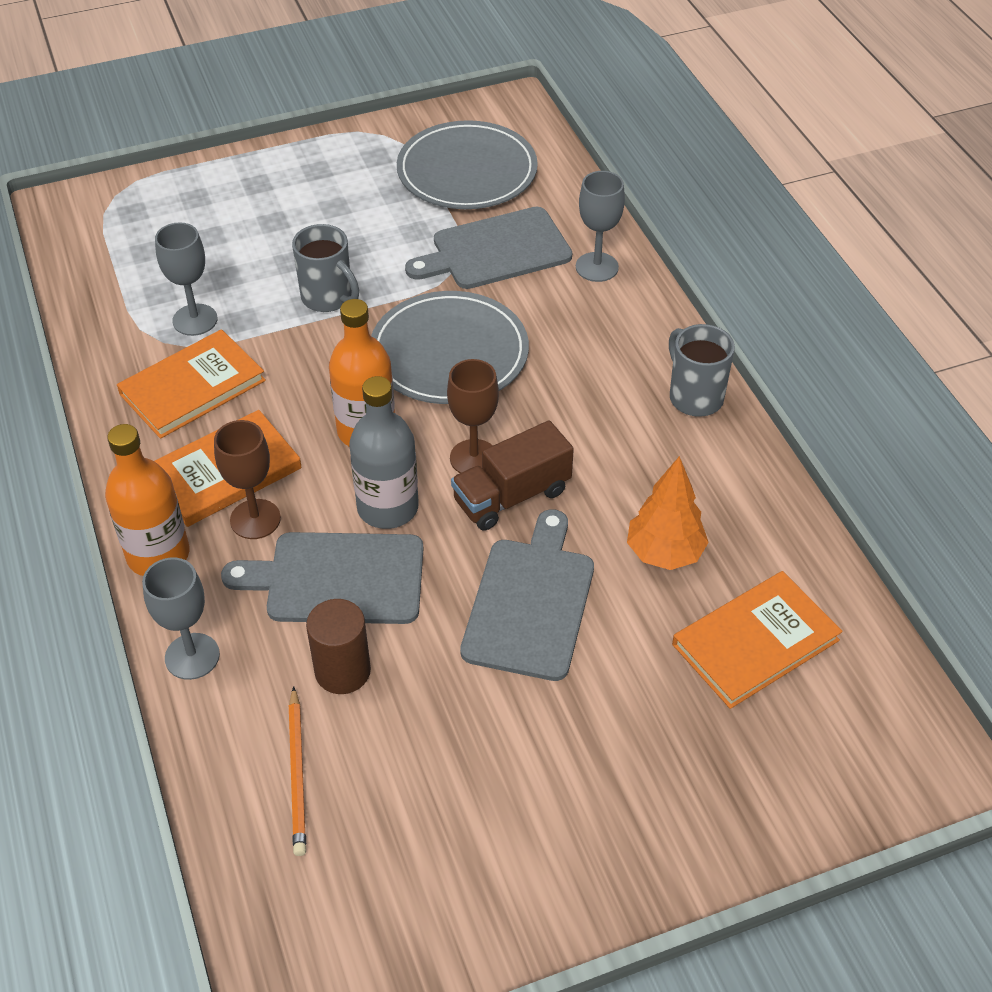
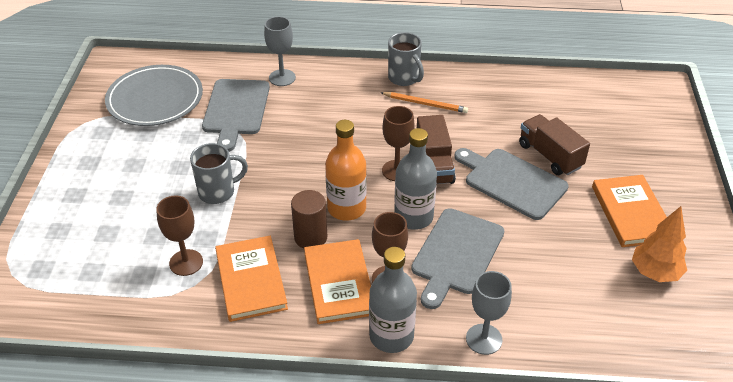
camera: 65 degrees left, 5 degrees down
(158, 554) = (391, 336): orange bottle -> grey bottle
(195, 320) = (186, 262): grey goblet -> brown goblet
(298, 774) = (590, 311): orange pencil -> orange pencil (425, 104)
(342, 671) = (525, 271): brown cylinder -> brown cylinder (310, 237)
(449, 353) = (307, 155): grey plate -> none
(625, 636) = (550, 156): none -> brown truck
(664, 553) = (503, 124): orange tree -> orange tree (655, 273)
(694, 397) = (404, 78): grey mug -> grey mug turned 120 degrees counterclockwise
(755, 642) = (572, 115): orange book -> orange book (631, 213)

